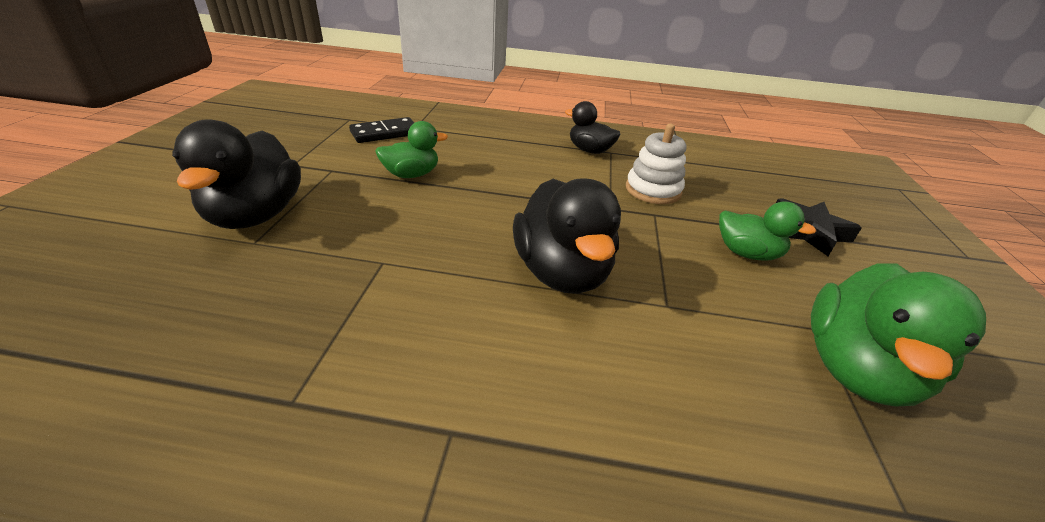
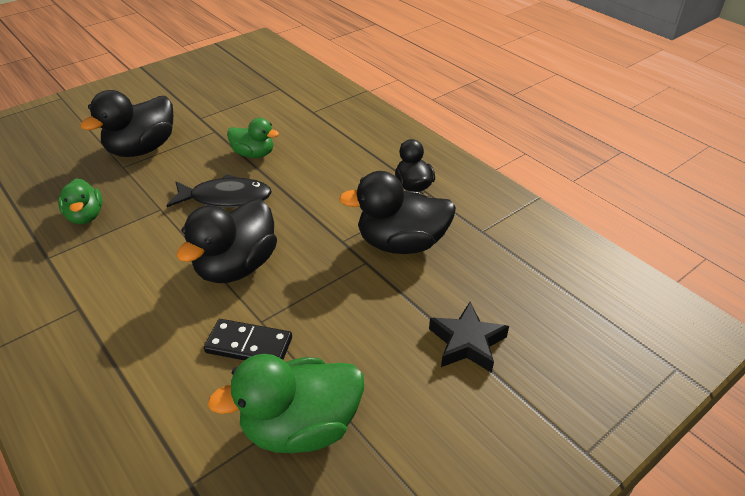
camera: 45 degrees right, 5 degrees up
(385, 133) = (285, 110): black domino -> black domino (249, 345)
(446, 220) = (226, 198): none -> black fish
(653, 190) = (401, 243): white stacking toy -> black duck
(747, 253) = (378, 326): green duck -> green duck (86, 216)

